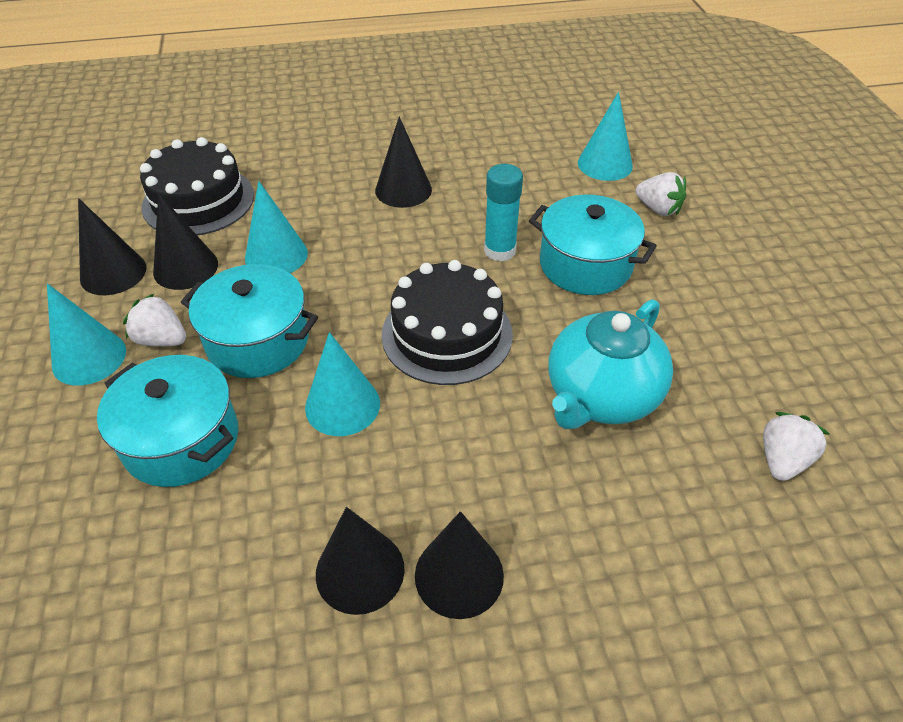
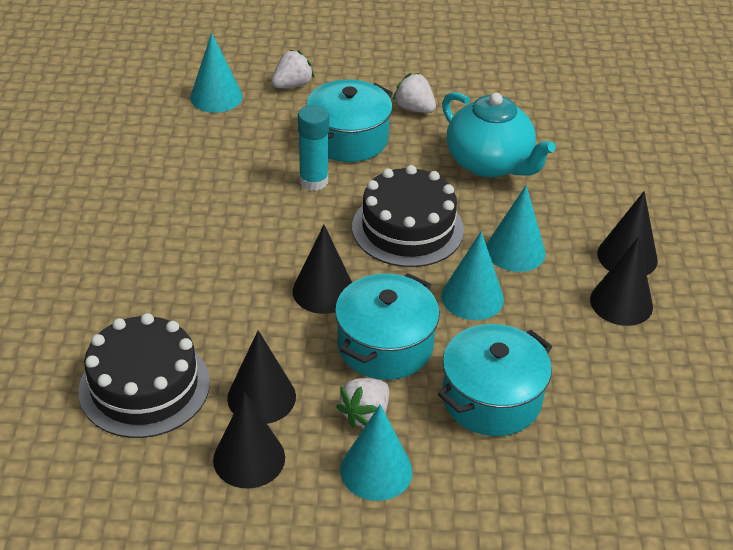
camera: 80 degrees left, 5 degrees down
(276, 255) = (267, 326): turquoise cone -> turquoise cone (515, 251)
(403, 190) = (197, 226): black cone -> black cone (323, 291)
(782, 460) = (556, 103): white strawberry -> white strawberry (414, 108)

